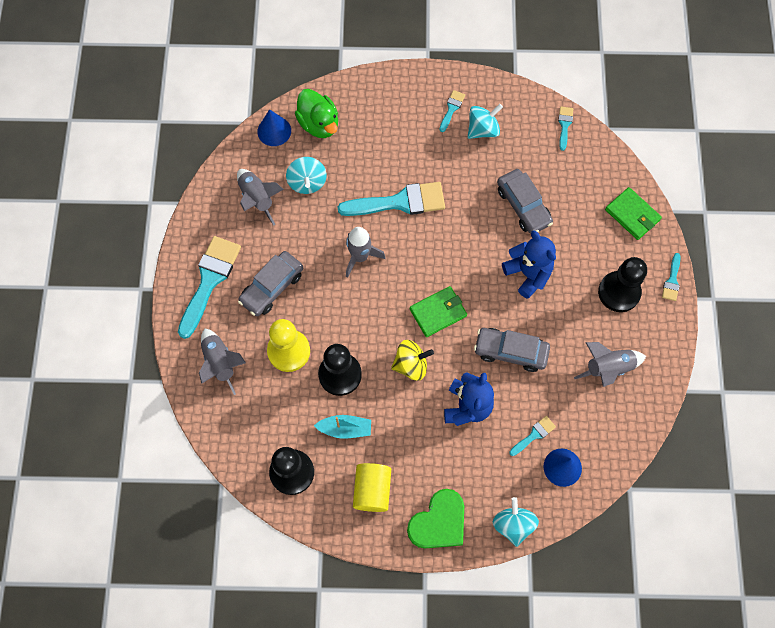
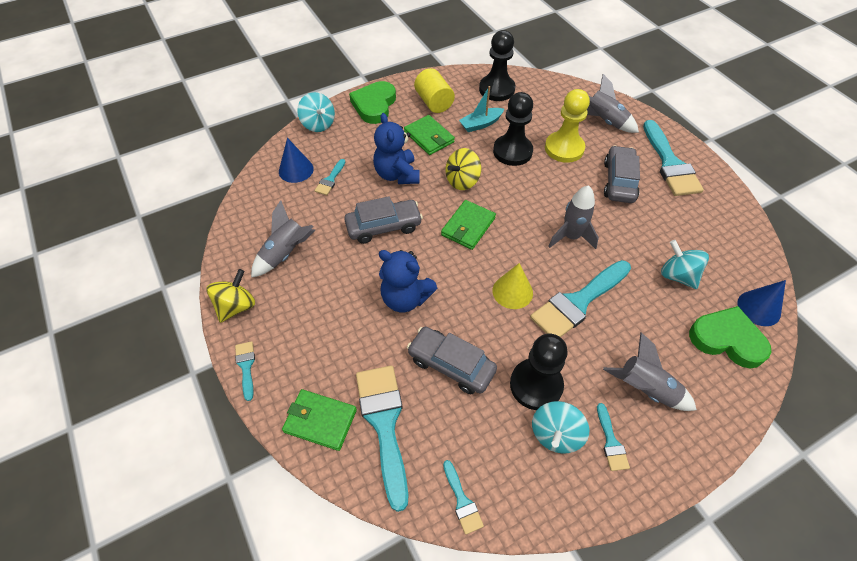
camera: 150 degrees right, 15 degrees down
(257, 199) = (703, 239): grey rocket -> grey rocket (645, 389)
(319, 124) = (727, 339): green duck -> green heart
(408, 439) = (429, 137): none -> green wallet
(442, 236) = (512, 291): none -> yellow cone
(590, 191) = (384, 424): none -> turquoise brush
(619, 292) = (302, 325): black pawn -> black pawn (536, 385)
(665, 336) = (236, 306): none -> yellow spinning top

